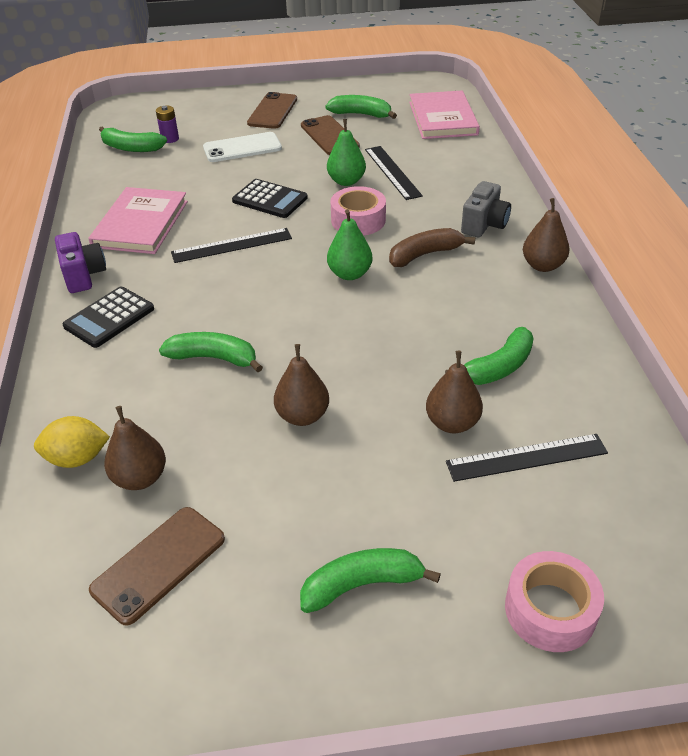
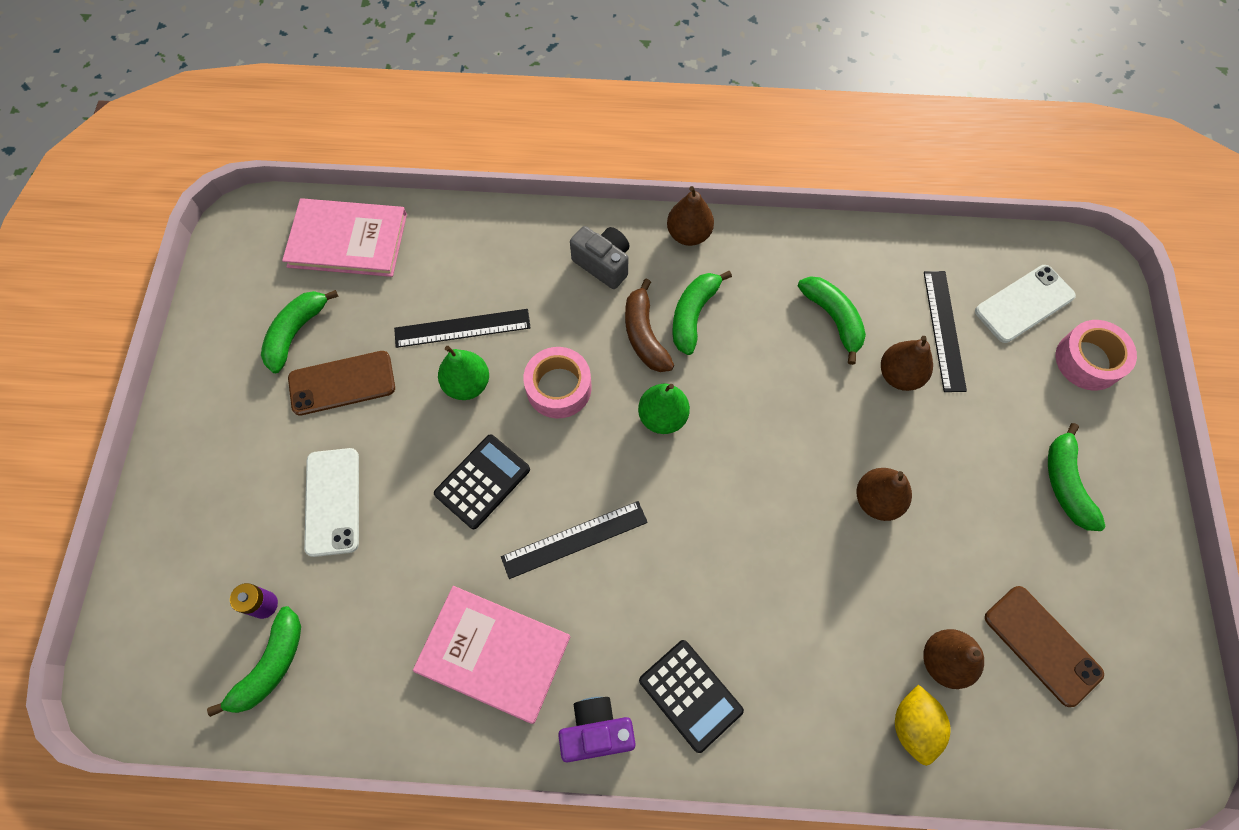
camera: 80 degrees left, 25 degrees up
(213, 358) = (781, 577): green banana -> green banana (693, 315)
(232, 245) = (574, 539): black ruler -> black ruler turned 75 degrees clockwise
(273, 111) = (236, 446): brown phone -> none
(603, 535) = (1024, 304): none -> white phone

